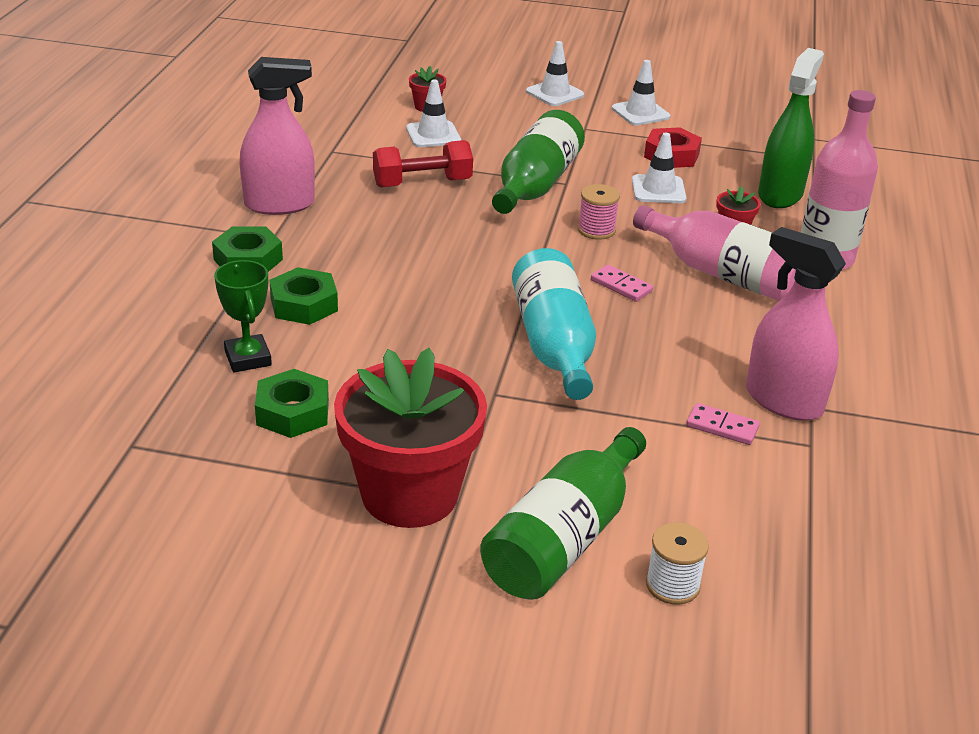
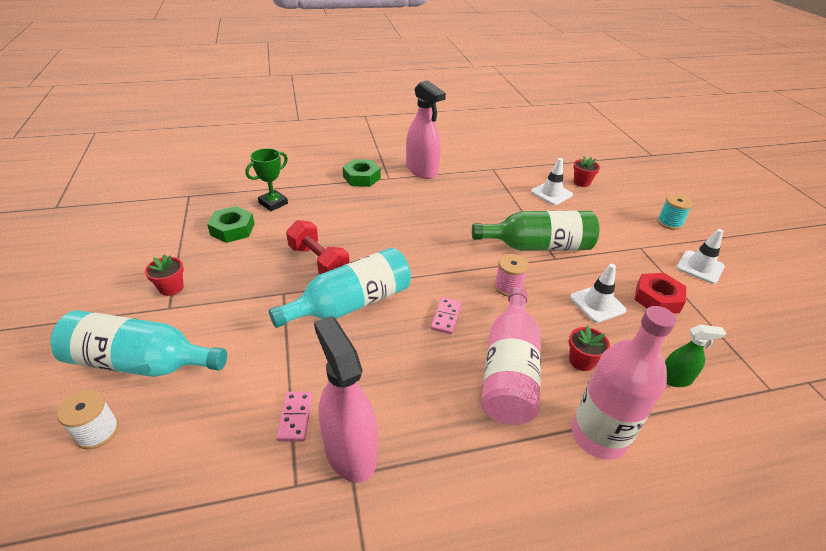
camera: 65 degrees right, 5 degrees up
(304, 304) = (332, 204): green nut -> none
(409, 494) = (171, 288): red flower pot -> red flower pot, size x0.40
(422, 183) = (491, 205): red dumbbell -> red dumbbell (319, 262)
(555, 93) = (669, 223): white traffic cone -> turquoise spool
(564, 538) = (141, 362): green bottle -> turquoise bottle
(780, 195) = (674, 379): green spray bottle -> green spray bottle, size x0.54
(783, 401) = (350, 451): pink spray bottle -> pink spray bottle turned 45 degrees counterclockwise

